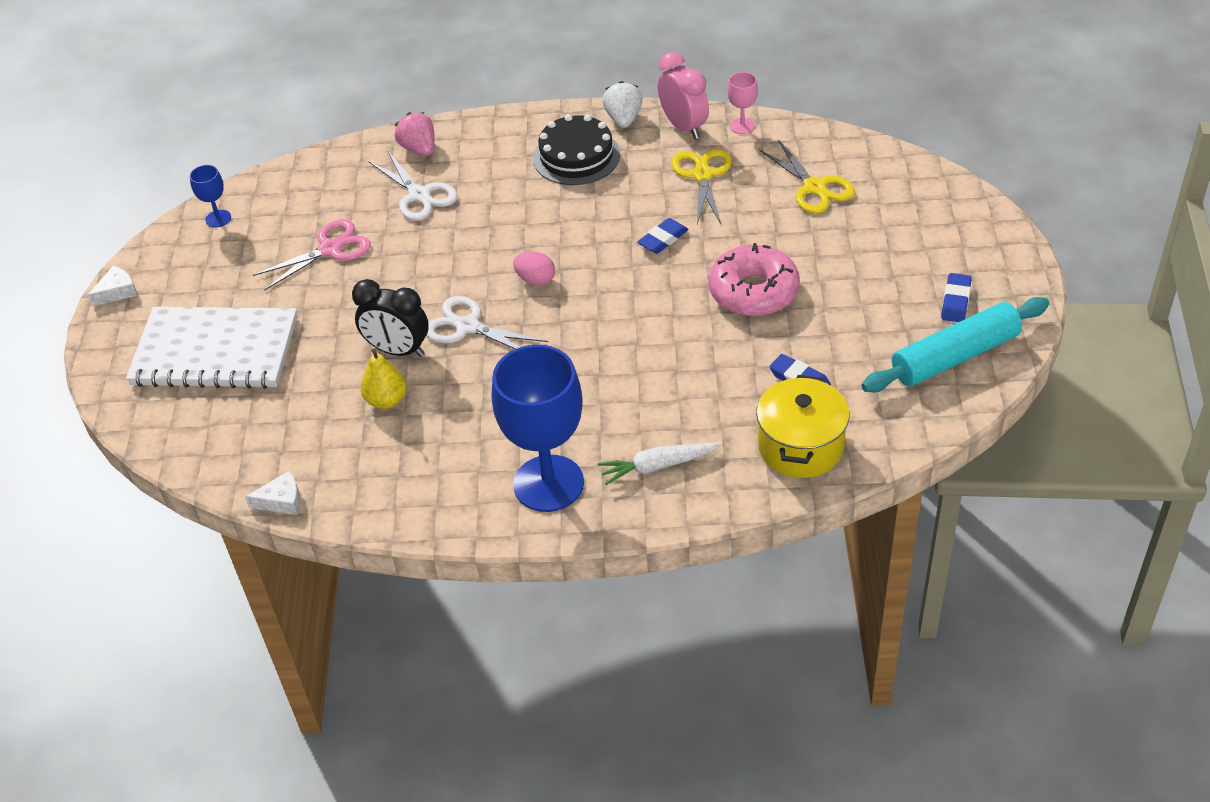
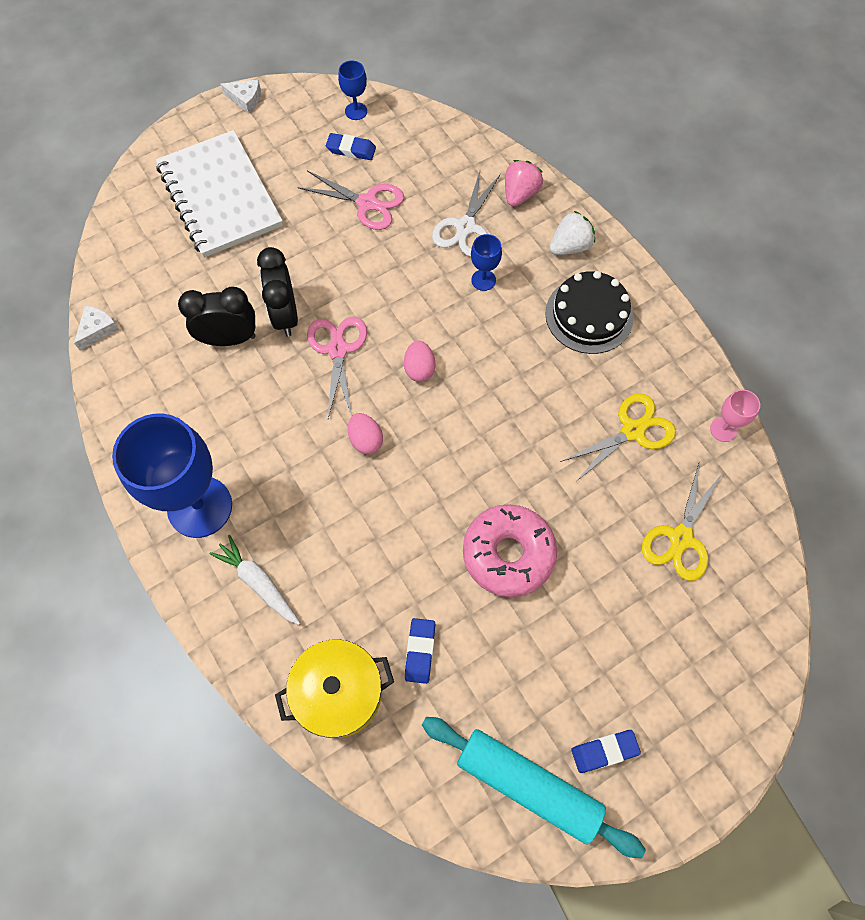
camera: 55 degrees right, 20 degrees up
(281, 500) = (97, 329): white cheese -> white cheese turned 105 degrees counterclockwise
(386, 400) = (229, 339): yellow pear -> black clock
(468, 327) = (337, 349): white scissors -> pink scissors
(484, 205) = (483, 280): none -> blue goblet
(576, 341) = (366, 440): none -> pink egg
(623, 119) = (663, 325): white strawberry -> white strawberry (570, 246)
(663, 239) = (528, 442): blue eraser -> blue eraser (351, 149)
(684, 127) = (687, 380): pink clock -> none

